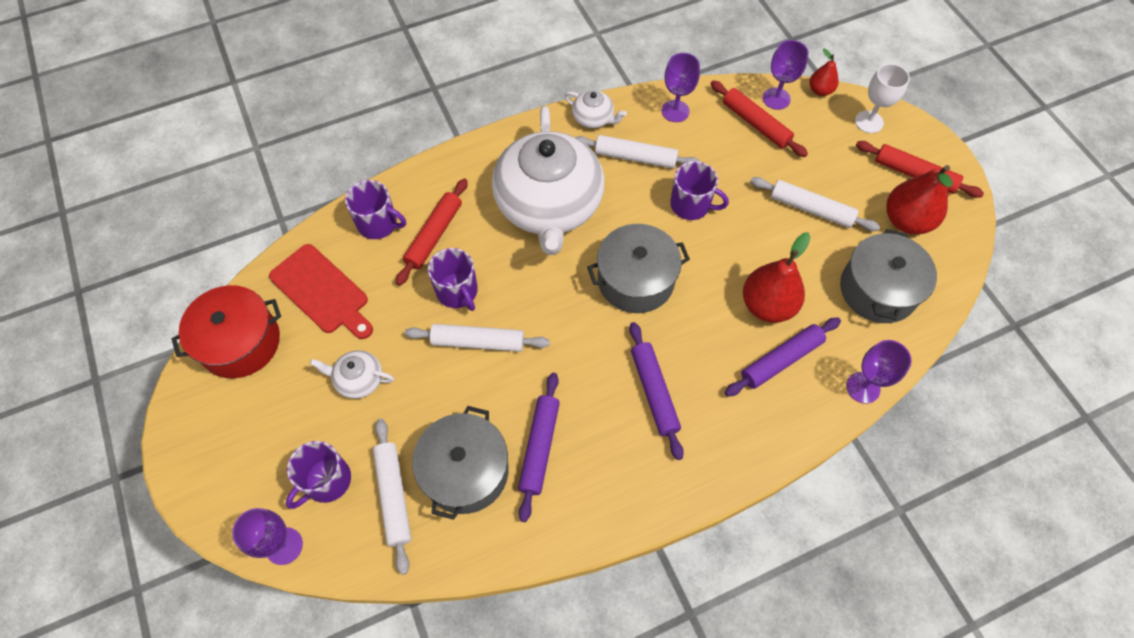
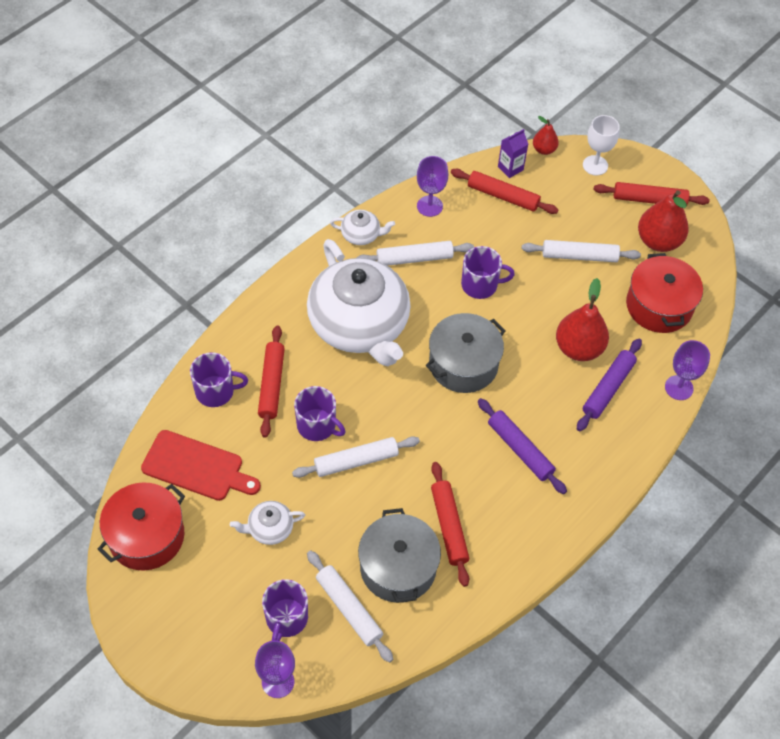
camera: 25 degrees left, 5 degrees down
(539, 447) = (449, 526): purple rolling pin -> red rolling pin
(776, 98) = (510, 168): purple goblet -> purple carton
(878, 290) = (659, 306): grey pot -> red pot

